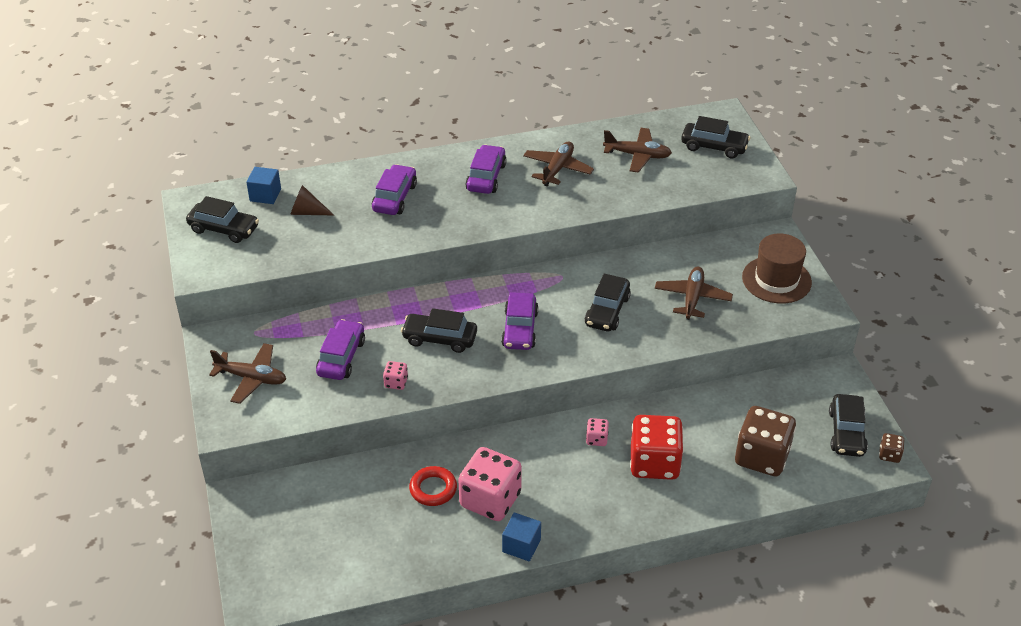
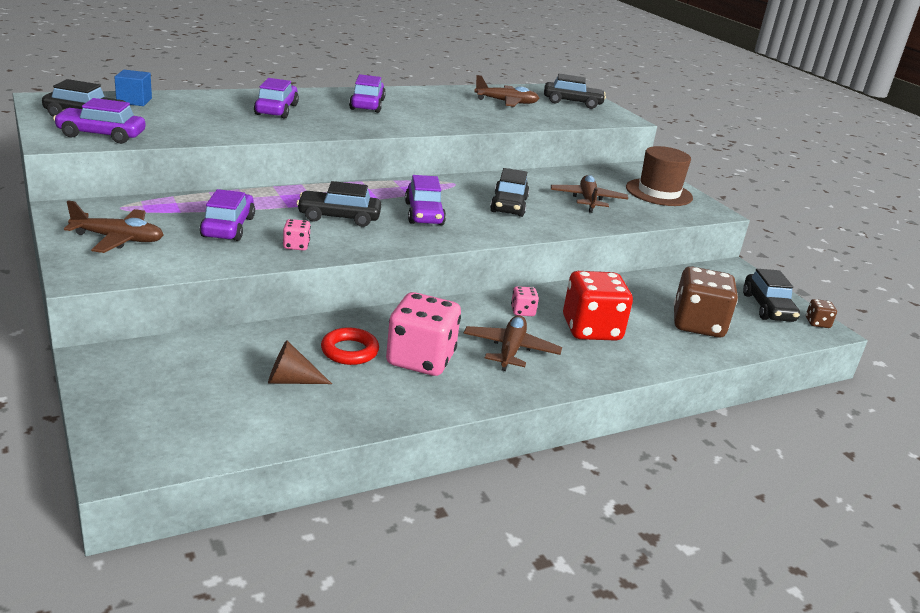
camera: 15 degrees left, 15 degrees down
(236, 260) = (101, 135): none -> purple car
(307, 212) = (182, 112): brown cone -> brown cone (291, 380)
(521, 545) = (470, 398): blue cube -> none
(557, 169) = (435, 104): brown plane -> brown plane (510, 350)

